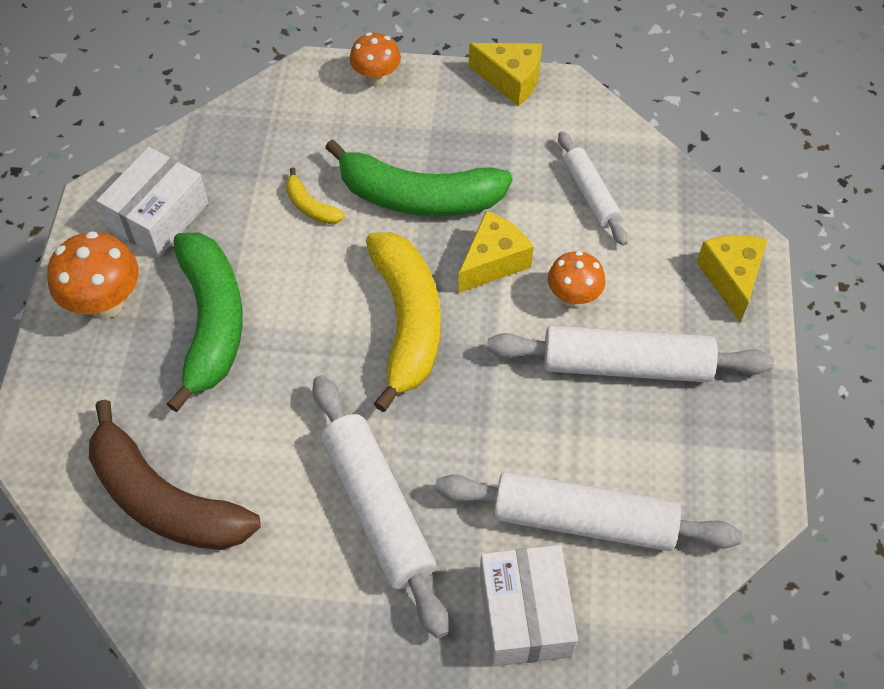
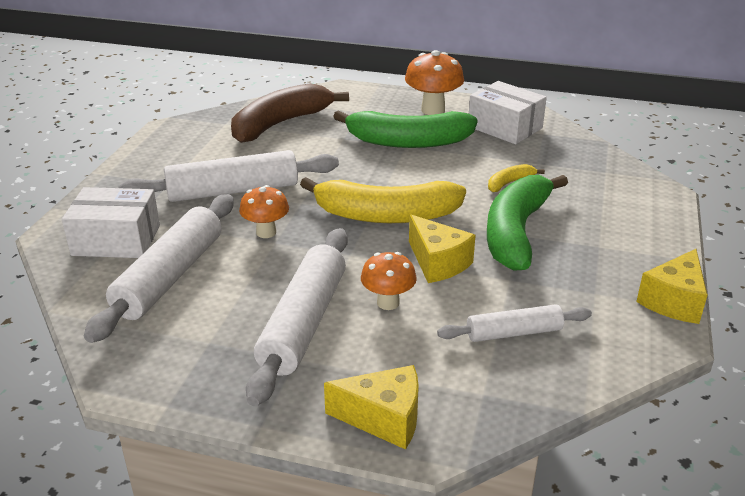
camera: 100 degrees right, 25 degrees down
(376, 78) = (660, 223): orange mushroom -> orange mushroom (266, 232)

